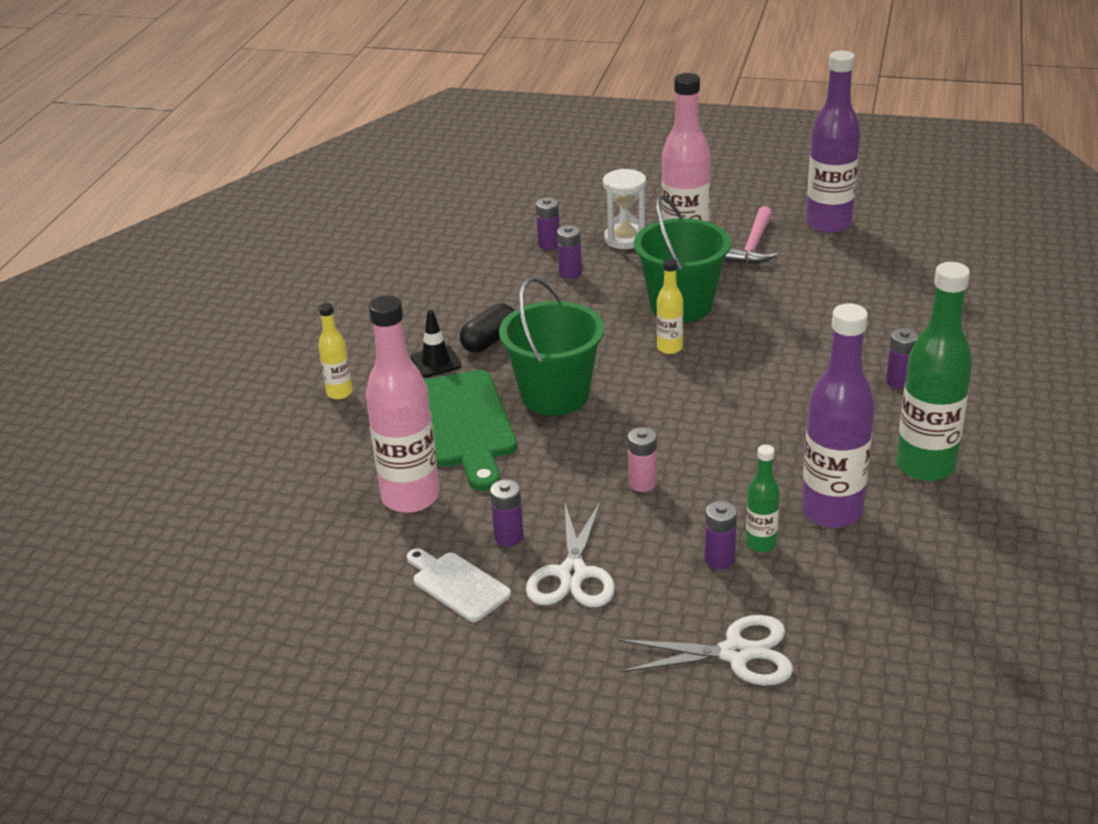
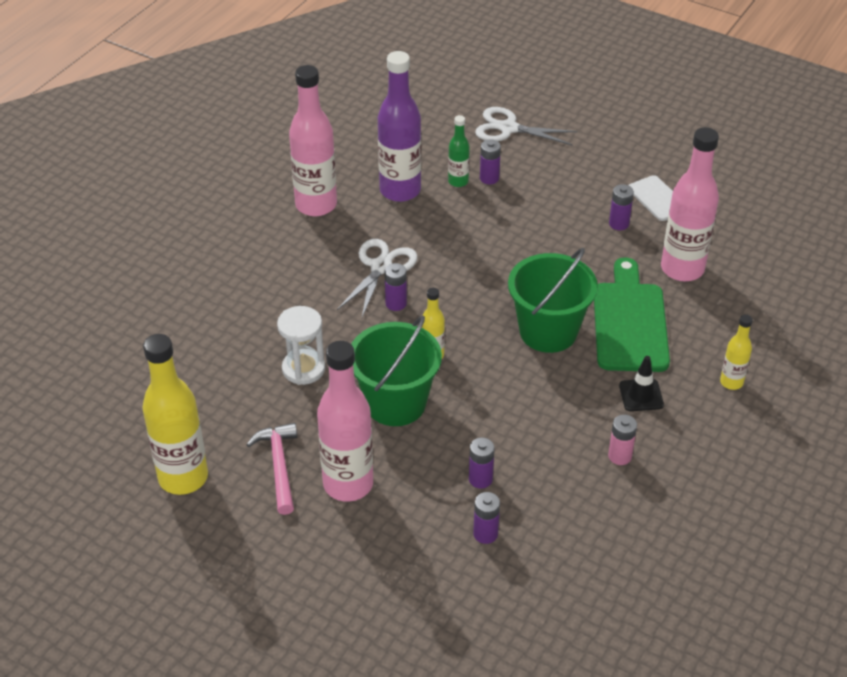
camera: 165 degrees left, 10 degrees up
(489, 341) = (587, 407): black capsule -> none
(572, 574) = (585, 191): white scissors -> white scissors (381, 267)
(625, 239) = (401, 518): white hourglass -> white hourglass (303, 369)
(642, 483) = (513, 239): pink battery -> pink battery (620, 456)
(754, 245) = (279, 466): pink hammer -> pink hammer turned 45 degrees counterclockwise
(828, 223) = (183, 477): purple bottle -> yellow bottle
(899, 381) = (276, 274): purple battery -> purple battery (396, 303)
(925, 466) = (316, 205): green bottle -> pink bottle

